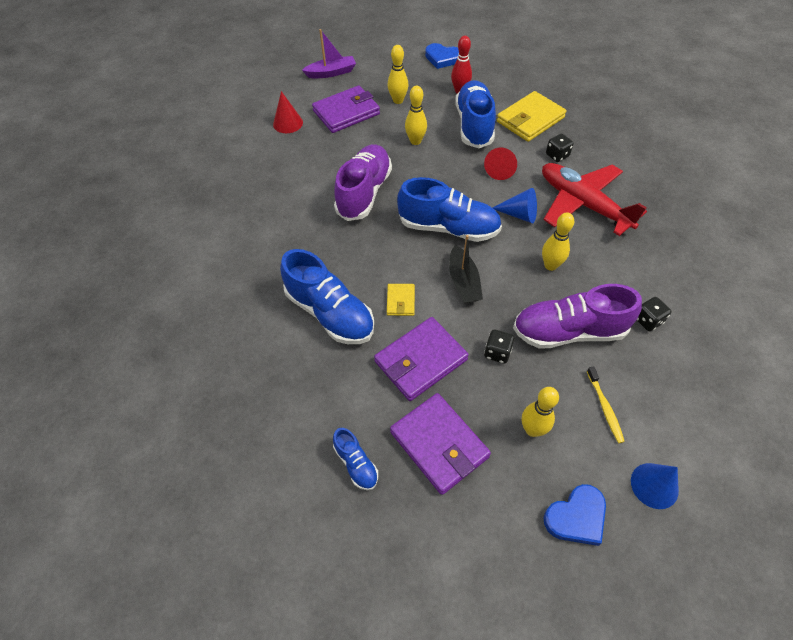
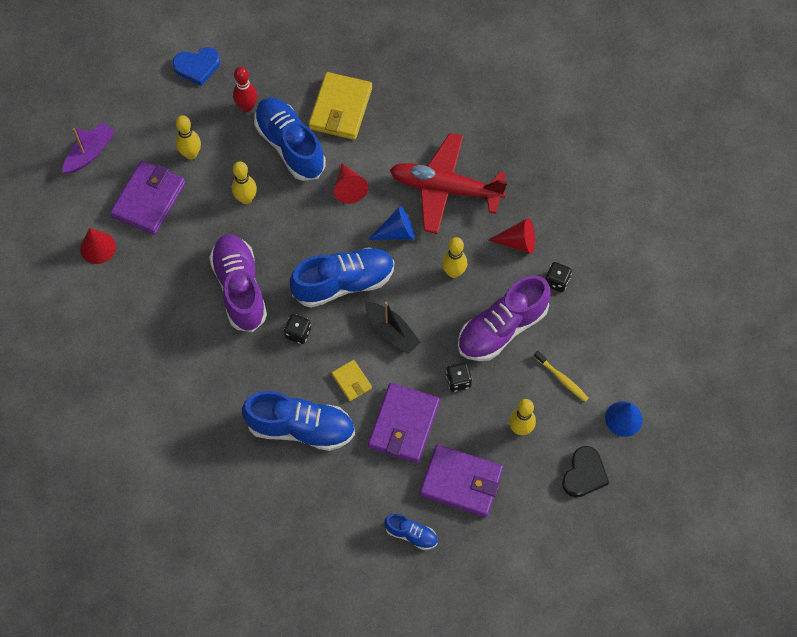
camera: 35 degrees left, 10 degrees up
(557, 155) = (391, 142): black dice -> black dice (298, 333)
(576, 517) = (584, 474): blue heart -> black heart
(627, 271) = (518, 242): none -> red cone

